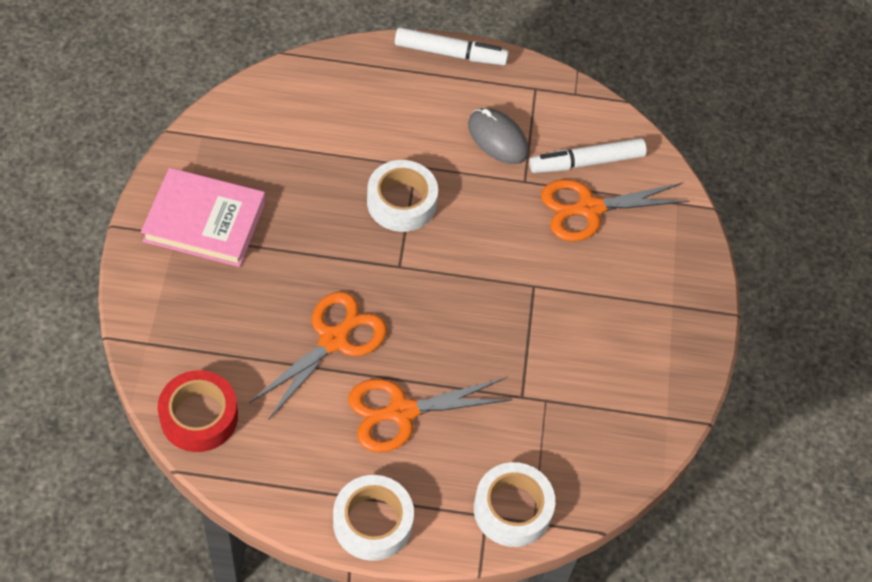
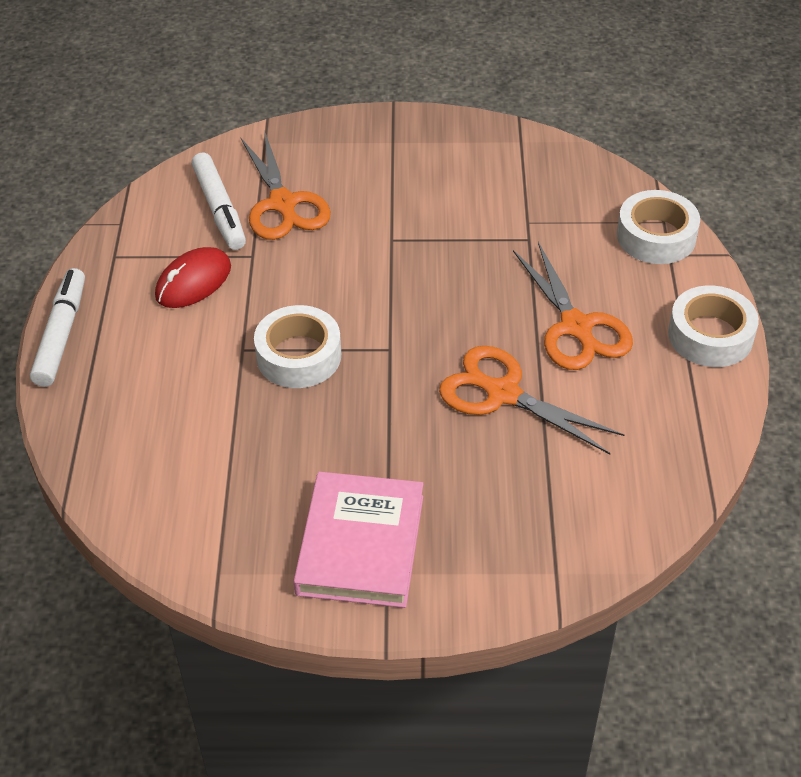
camera: 90 degrees left, 10 degrees down
(199, 416) = (639, 502): red tape -> none
(497, 138) = (193, 282): grey mouse -> red mouse

